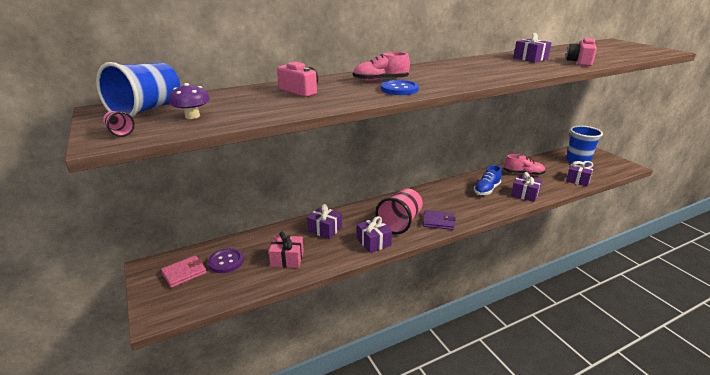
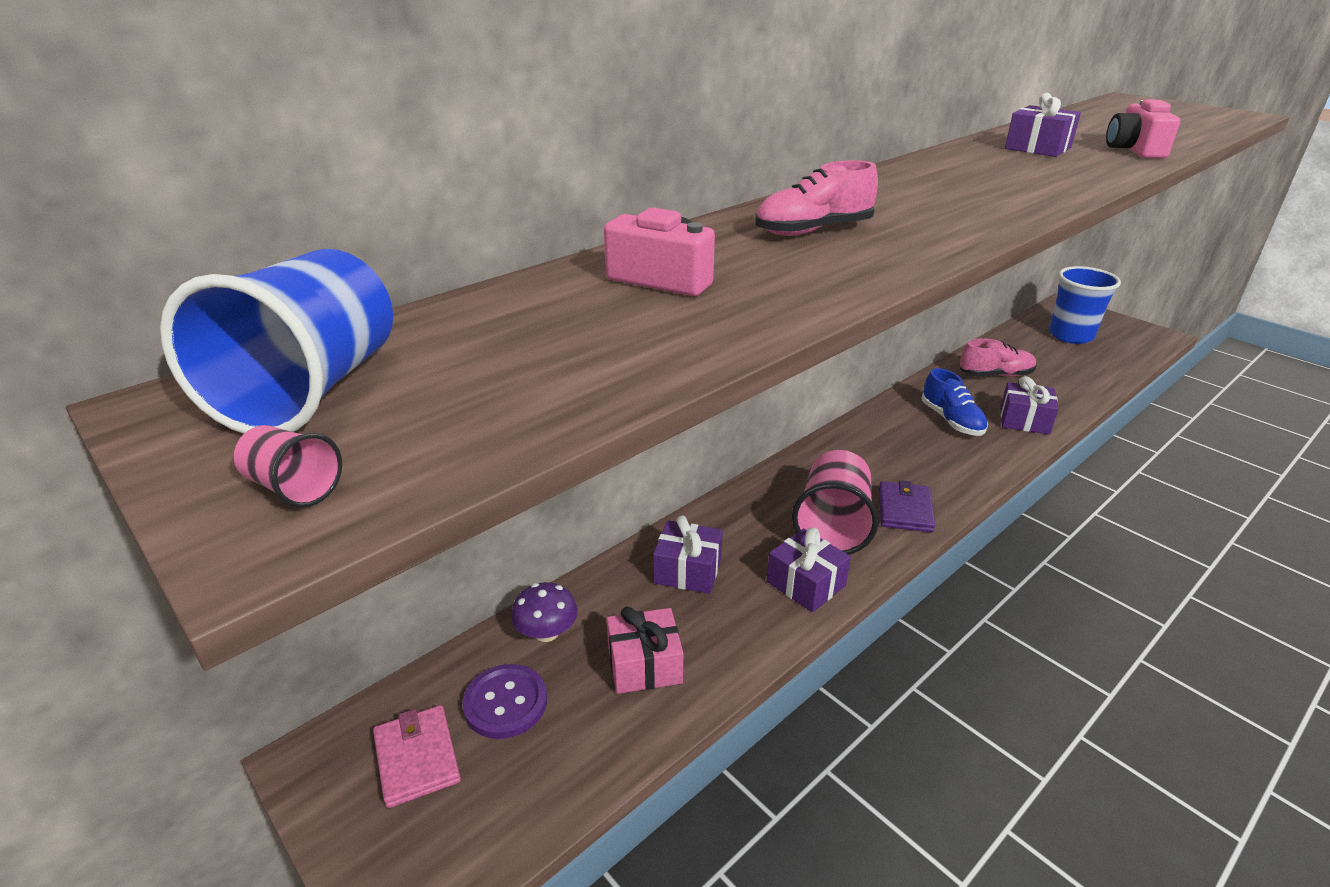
camera: 15 degrees left, 5 degrees up
(184, 273) = (417, 758): pink wallet -> pink wallet turned 60 degrees counterclockwise
(192, 116) = (461, 396): purple mushroom -> purple mushroom (546, 632)
(399, 89) = (879, 251): blue button -> none
(438, 222) = (905, 510): purple wallet -> purple wallet turned 75 degrees counterclockwise
(486, 190) = (951, 421): blue shoe -> blue shoe turned 45 degrees counterclockwise
(578, 180) = (1094, 375): purple gift -> none

